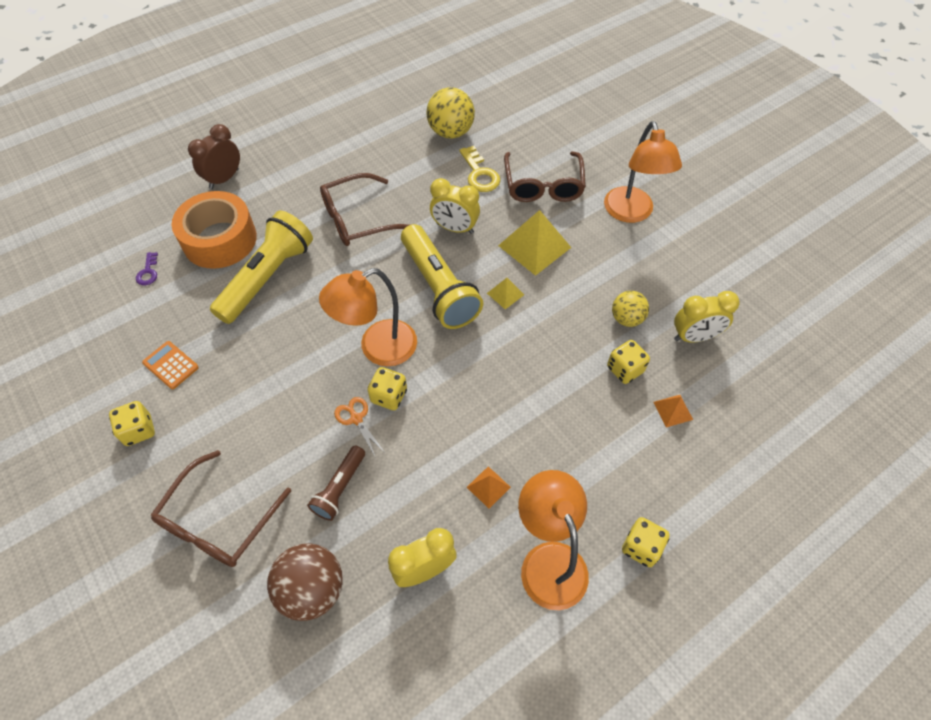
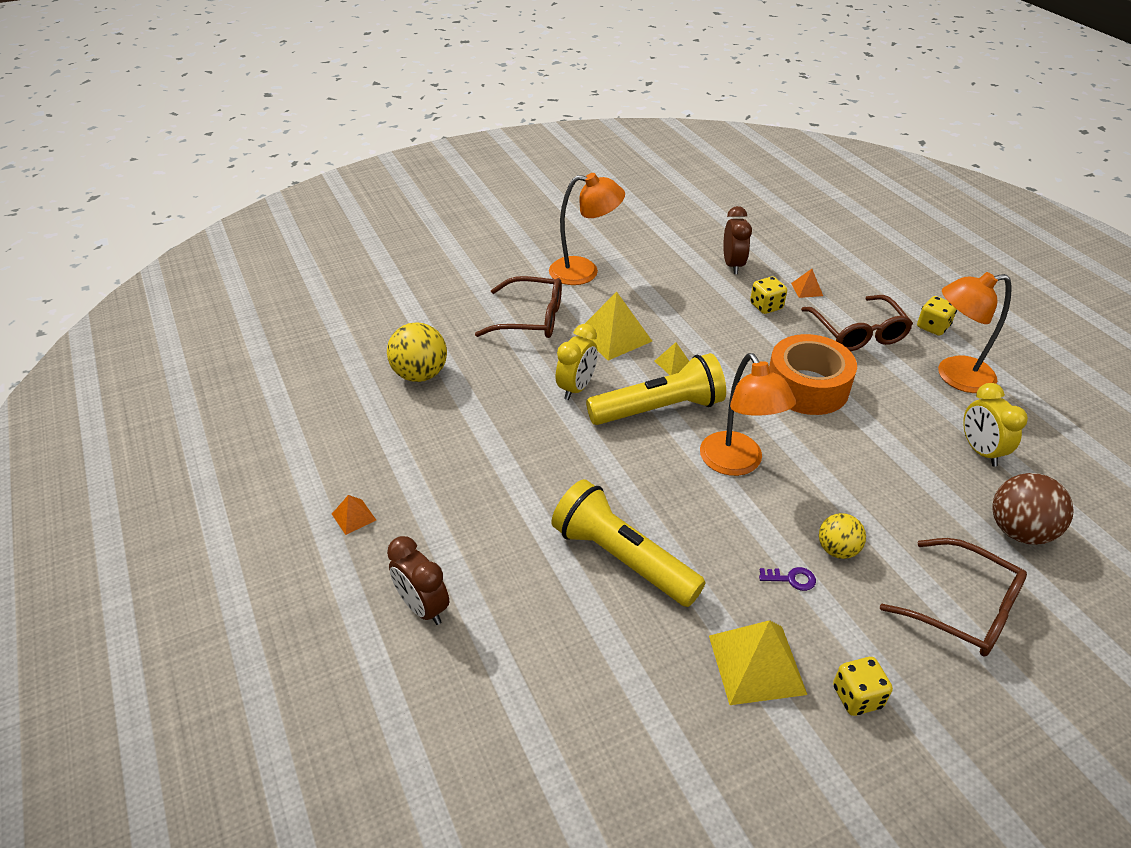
camera: 80 degrees left, 15 degrees down
(148, 272) = (590, 701): purple key -> purple key (791, 579)
(170, 365) = (757, 664): orange calculator -> yellow pyramid
(220, 240) = (544, 611): orange tape -> orange tape (807, 387)
(340, 488) = (908, 504): brown flashlight -> none
(356, 419) = (827, 486): orange scissors -> none
(357, 219) = (542, 467): brown glasses -> brown glasses (858, 333)
(389, 396) = (798, 459): yellow dice -> none
(479, 174) = (498, 360): yellow key -> none
(488, 487) = (892, 402): orange pyramid -> orange pyramid (353, 516)
(626, 318) = (710, 296): yellow ball -> yellow ball (837, 549)
(694, 337) = (733, 265): yellow clock -> brown clock

